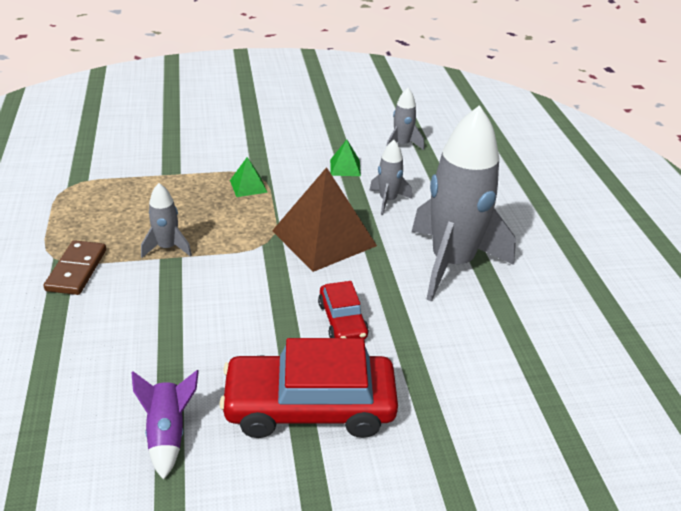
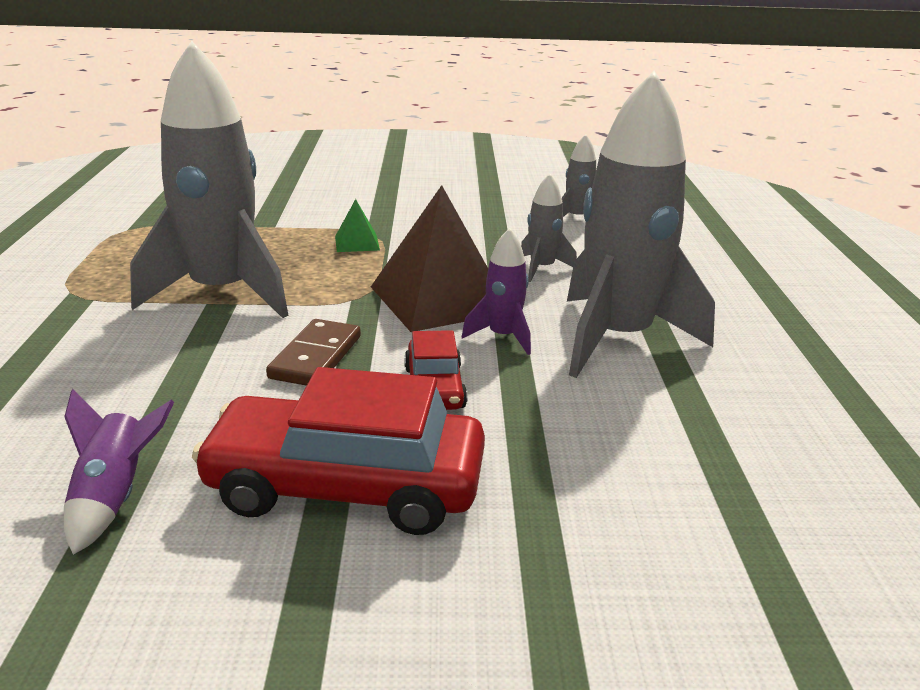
camera: 10 degrees right, 10 degrees down
(77, 270) = (92, 306): brown domino -> brown domino (316, 357)
(167, 248) = (222, 293): grey rocket -> grey rocket, size x2.25
(345, 167) = (493, 234): green pyramid -> none
(376, 270) = (503, 337): none -> purple rocket

